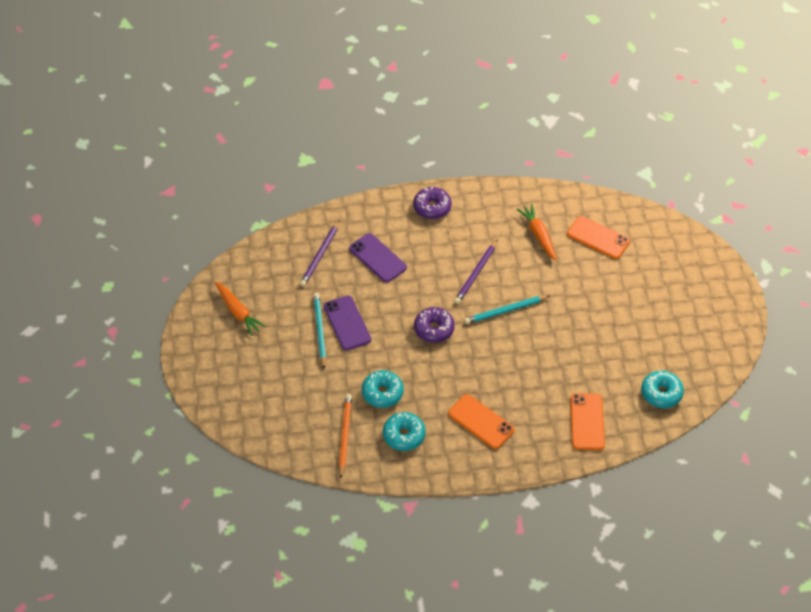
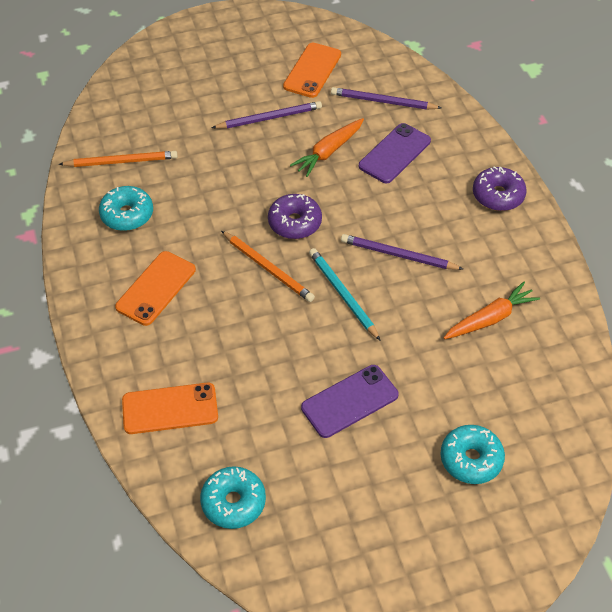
camera: 80 degrees right, 0 degrees up
(238, 312) = (280, 48): orange carrot -> orange carrot (328, 152)
(319, 330) = (269, 118): turquoise pencil -> purple pencil
(347, 323) = (285, 140): purple phone -> purple phone (349, 401)
(382, 393) = (187, 186): turquoise donut -> turquoise donut (471, 459)
(474, 351) = (268, 268): none -> orange pencil
(598, 238) = (510, 393): orange phone -> orange phone (312, 70)

